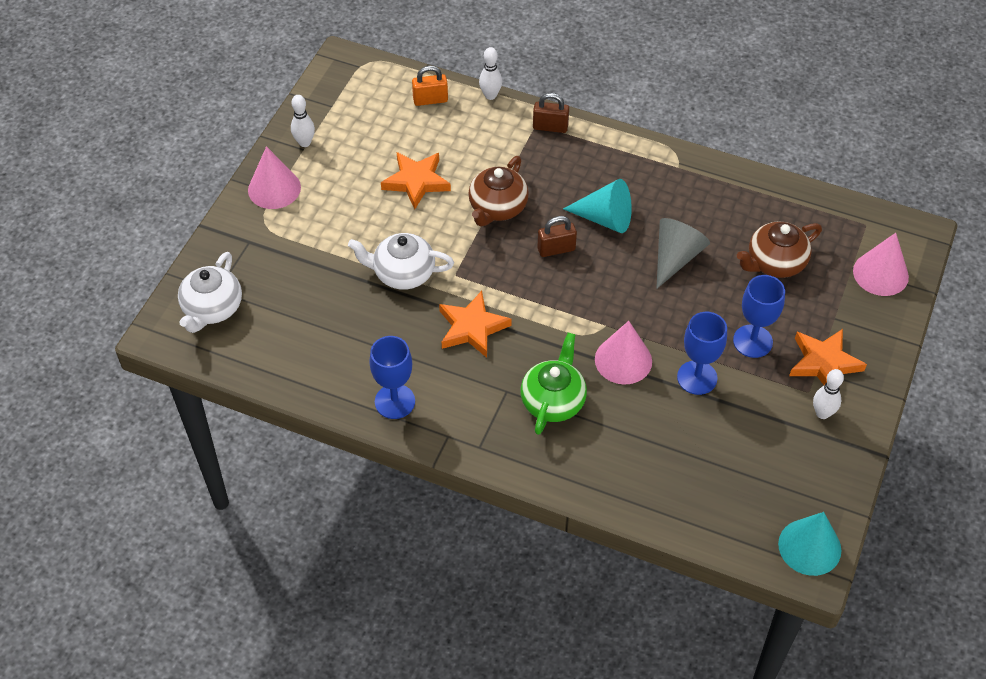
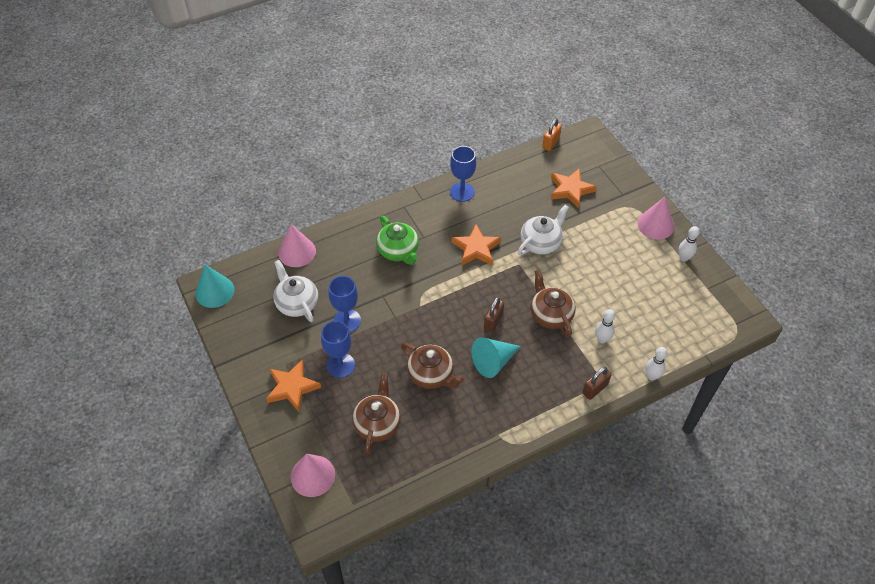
camera: 130 degrees right, 0 degrees up
(212, 308) = (588, 158): white teapot -> white teapot (297, 303)
(416, 181) = (606, 290): orange star -> orange star (570, 190)
(430, 100) = (673, 341): orange padlock -> orange padlock (550, 143)
(623, 360) = (391, 297): pink cone -> pink cone (297, 252)
(675, 257) = (431, 375): grey cone -> brown teapot
(822, 413) = (267, 359): white bowling pin -> white bowling pin (602, 339)

